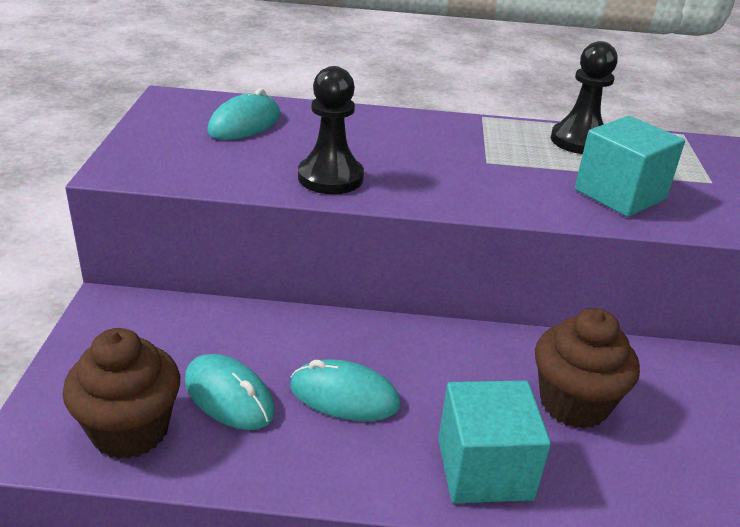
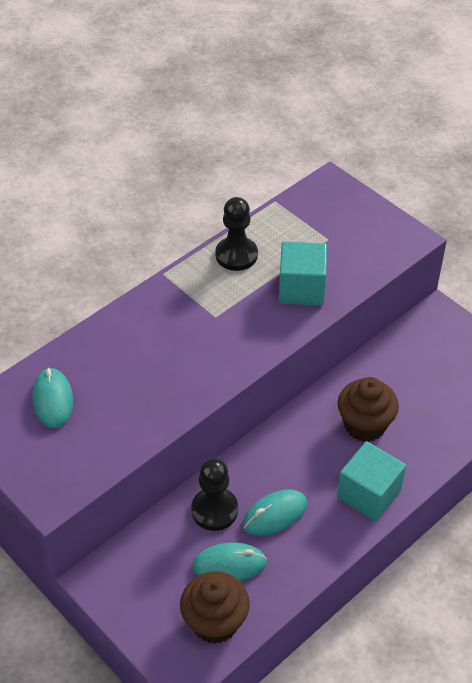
camera: 45 degrees left, 15 degrees up
(330, 177) = (162, 402): black pawn -> black pawn (214, 510)

